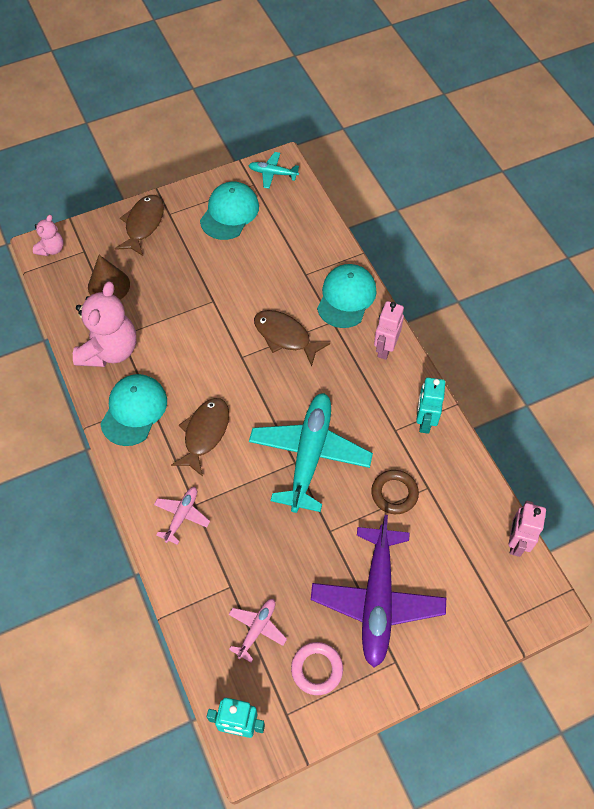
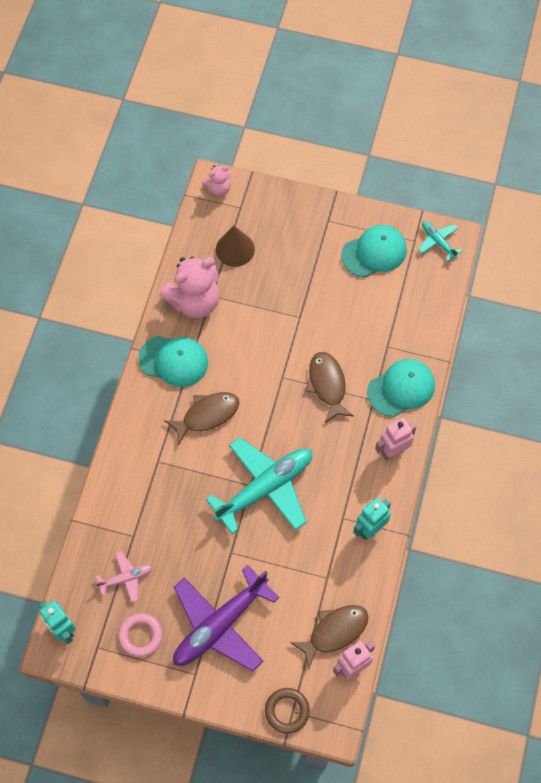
camera: 40 degrees right, 5 degrees up
(134, 410) = (173, 361): turquoise cap -> turquoise cap turned 45 degrees clockwise
(143, 224) = (301, 216): brown fish -> brown fish (334, 632)
(182, 516) = (142, 462): pink plane -> none
(394, 493) = (299, 563): brown ring -> brown ring (287, 711)

